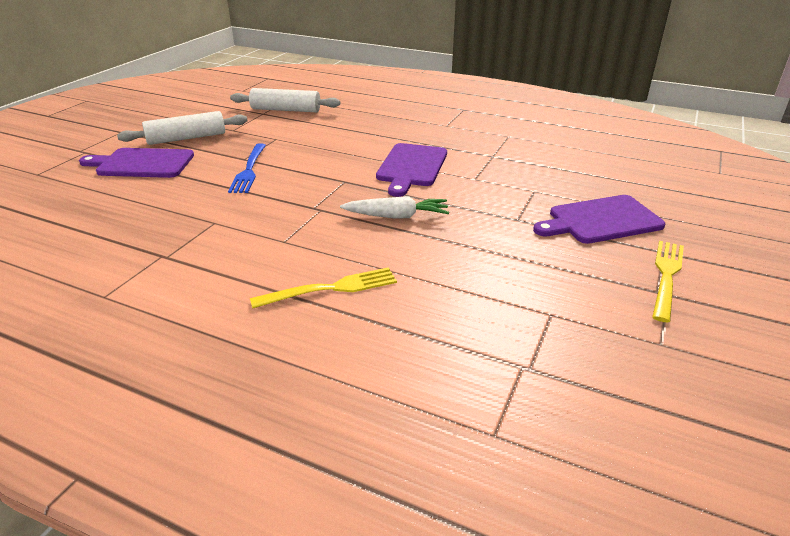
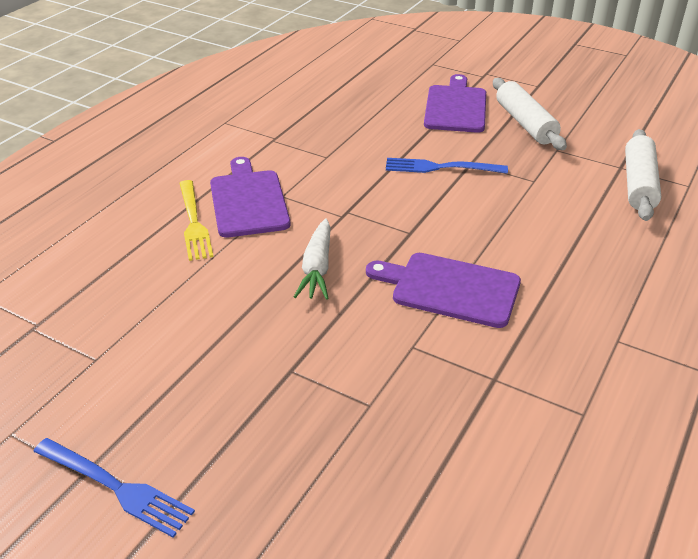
camera: 95 degrees right, 5 degrees up
(601, 220) = (269, 460): purple cutting board -> purple cutting board (248, 201)
(666, 276) = (117, 487): yellow fork -> blue fork

